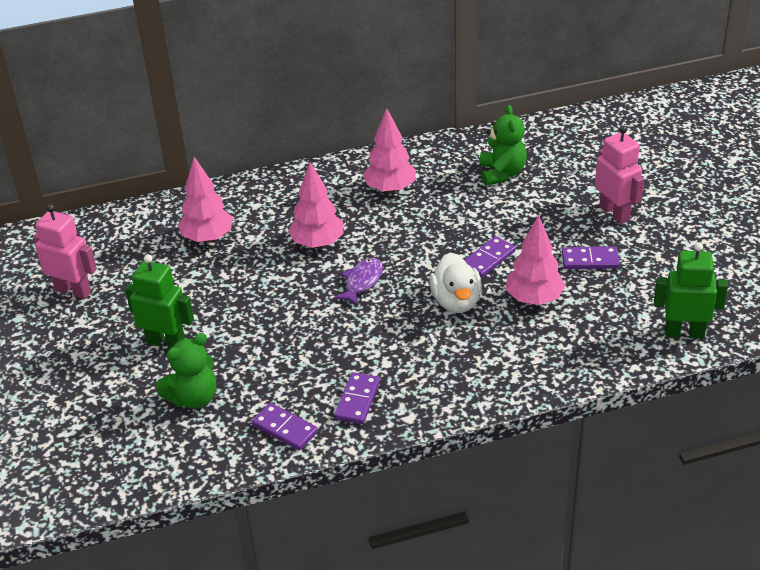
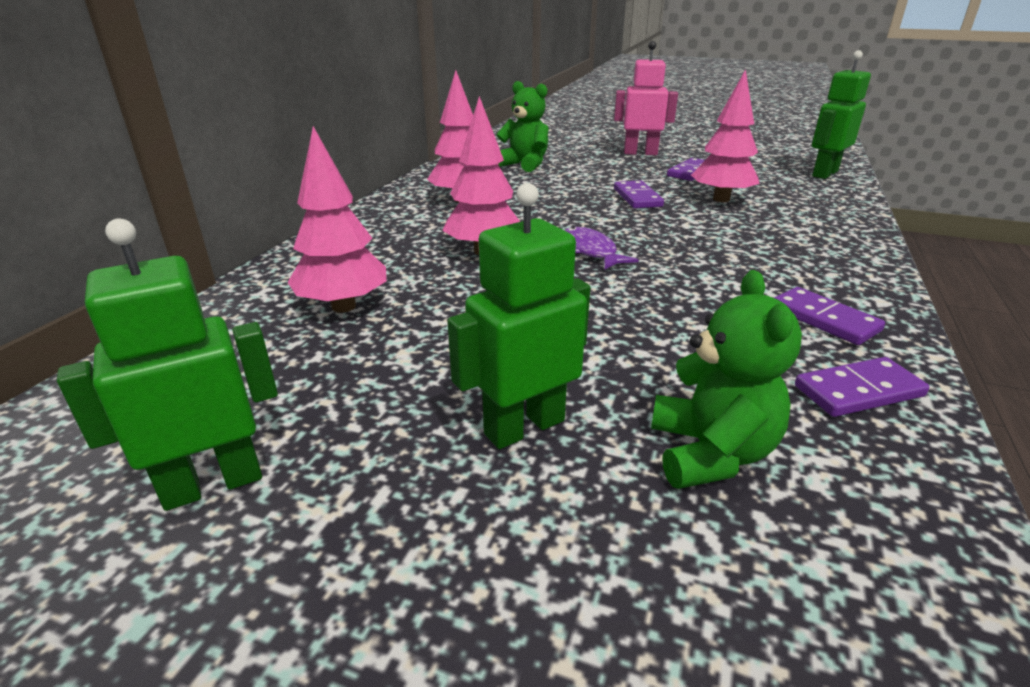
camera: 55 degrees left, 10 degrees down
(73, 290) = (213, 484): pink robot -> green robot
(456, 301) = (686, 224): white duck -> none

